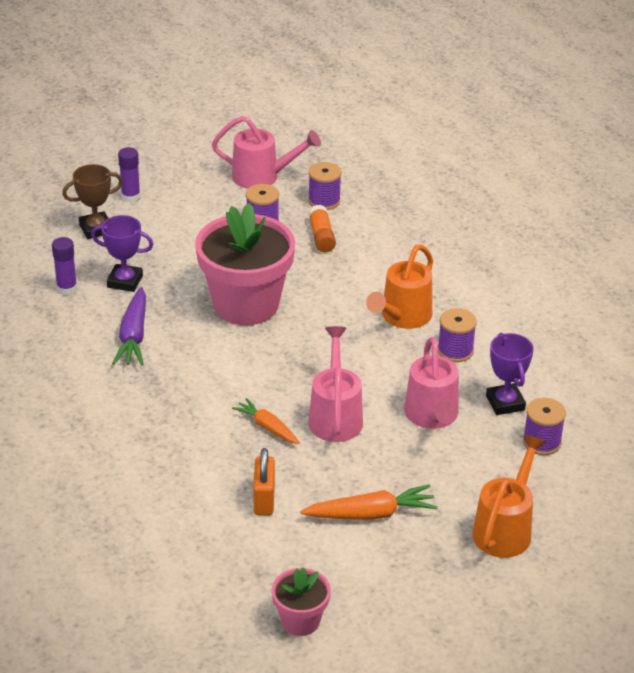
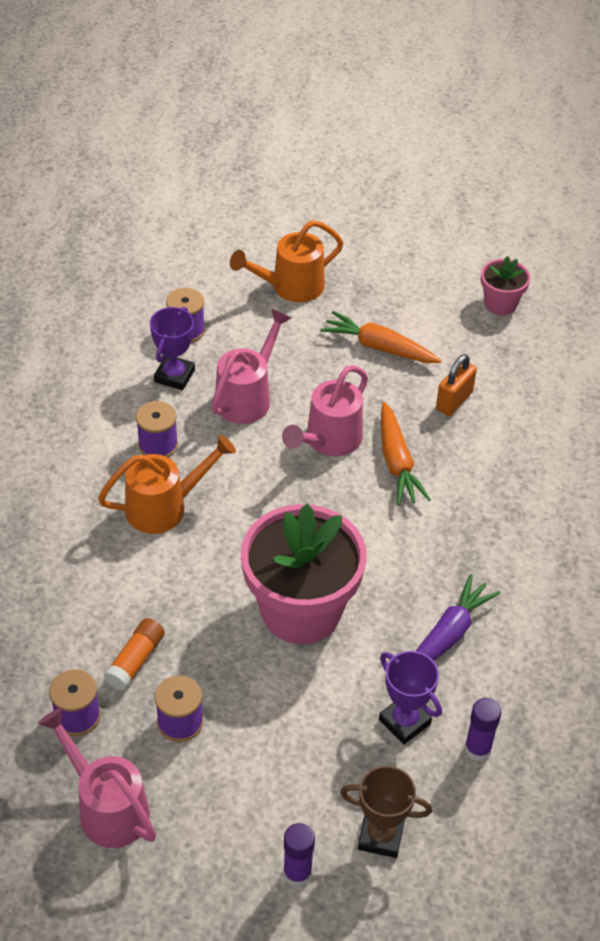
camera: 145 degrees left, 10 degrees up
(267, 427) = (397, 462): orange carrot -> orange carrot, size x1.52

